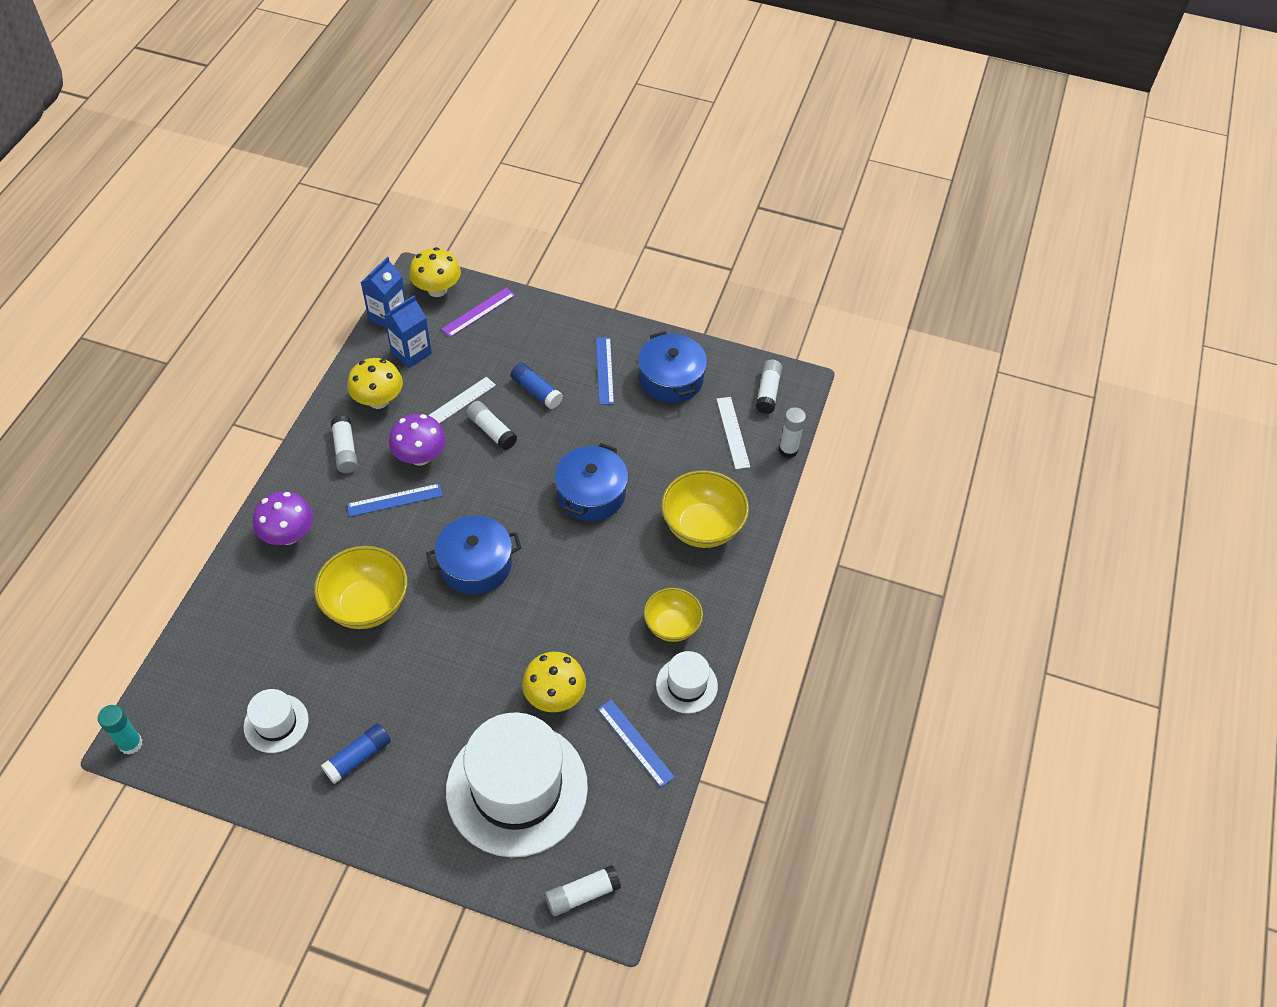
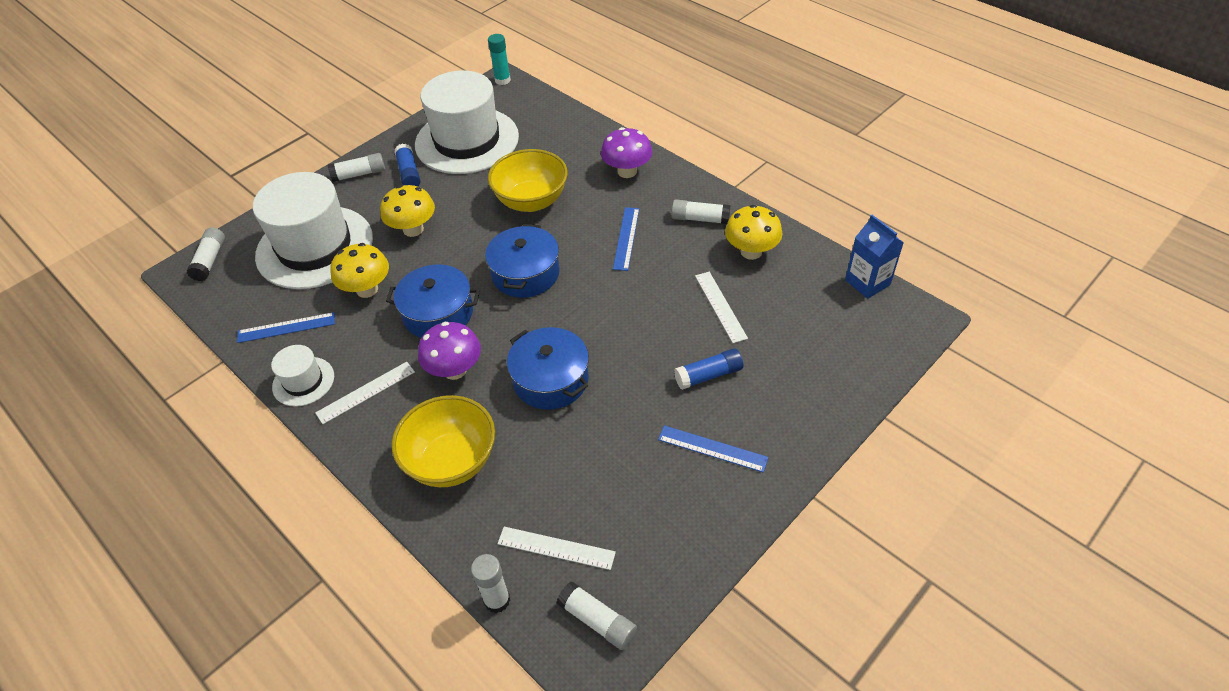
camera: 120 degrees right, 5 degrees down
(276, 723) = (467, 140): white hat -> white hat, size x2.16
(411, 353) = (806, 288): blue carton -> none
(420, 456) = (667, 265): purple mushroom -> purple mushroom (455, 370)
(437, 289) = (897, 331): yellow mushroom -> yellow mushroom (413, 229)
(478, 312) = (849, 357): purple ruler -> none
(491, 431) = (672, 324): white glue stick -> white glue stick (359, 174)
(671, 379) = (670, 513): blue pot -> blue pot (438, 313)
(672, 626) = (366, 392): yellow bowl -> white ruler

